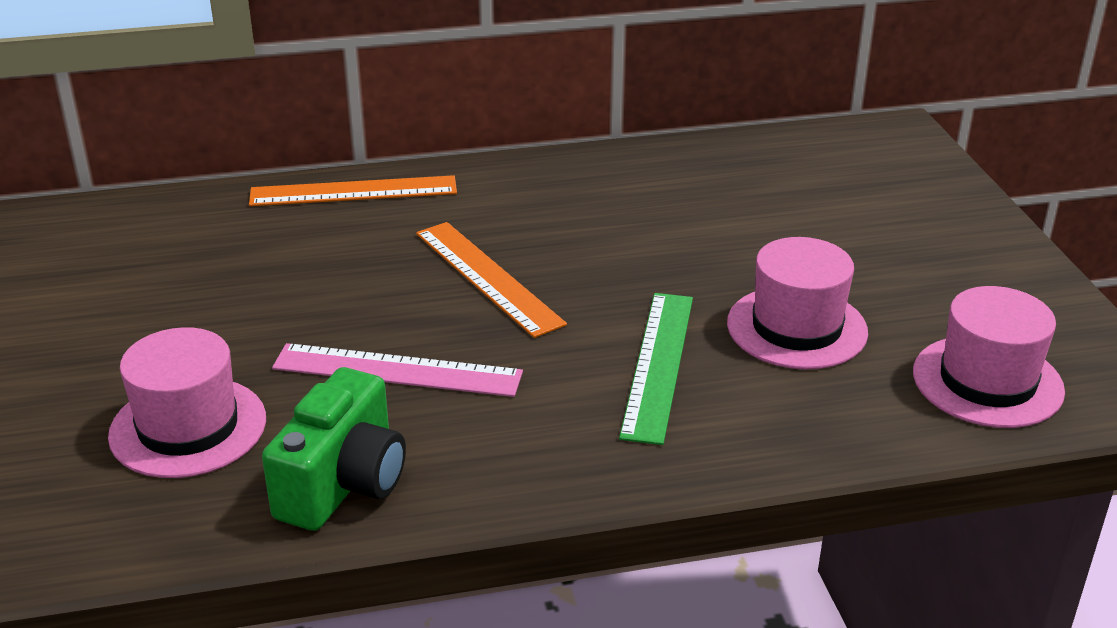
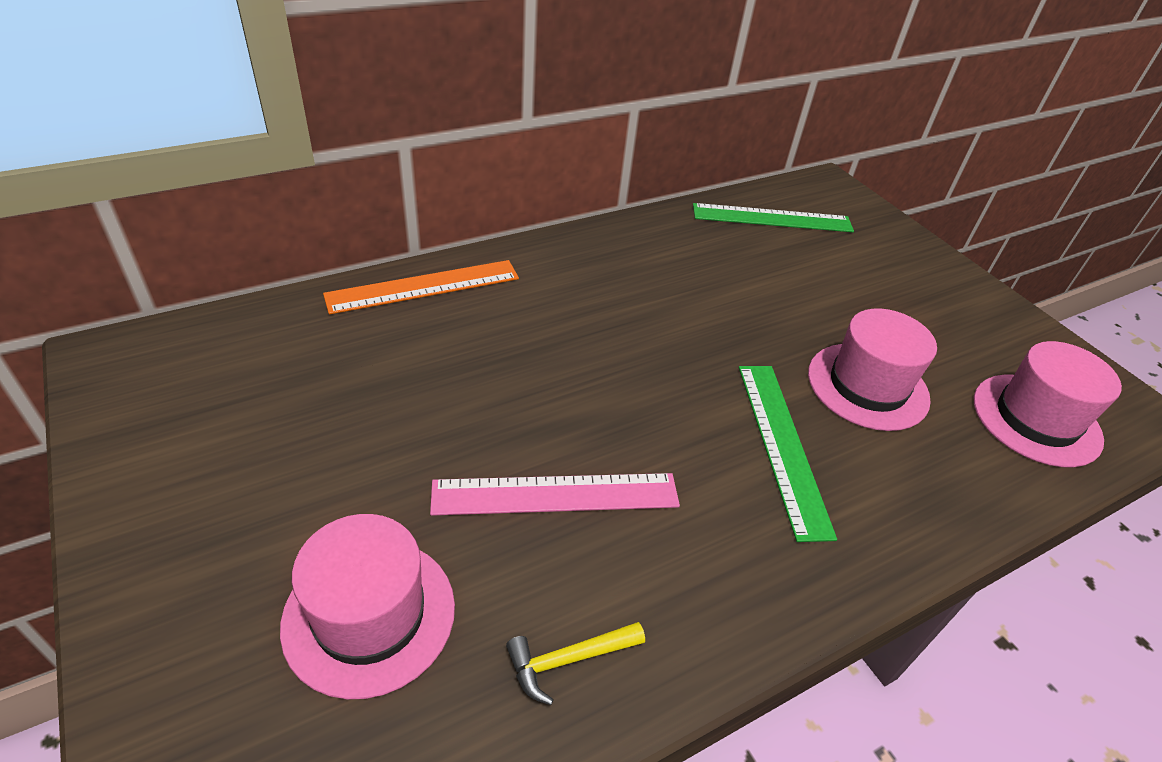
camera: 20 degrees left, 10 degrees up
(344, 484) = (568, 660): green camera -> yellow hammer
(488, 277) = (588, 368): orange ruler -> none
(795, 161) = (772, 218): none -> green ruler

